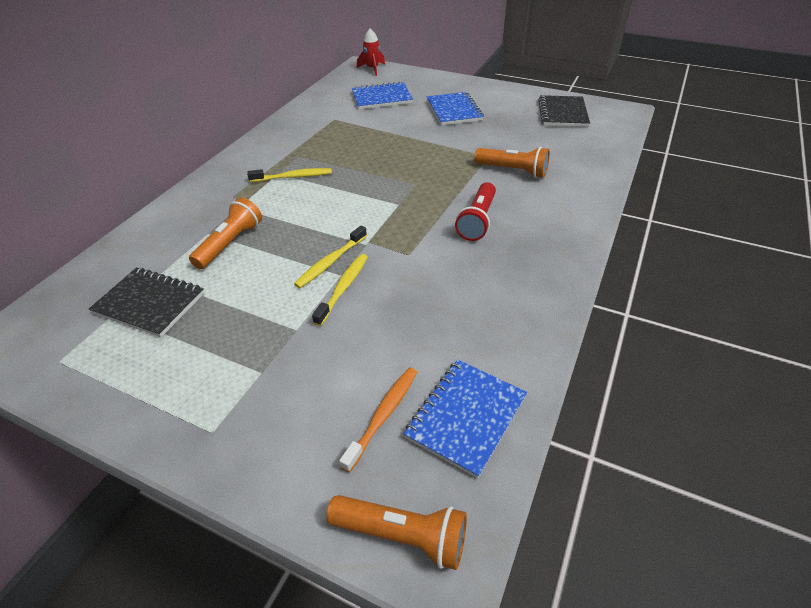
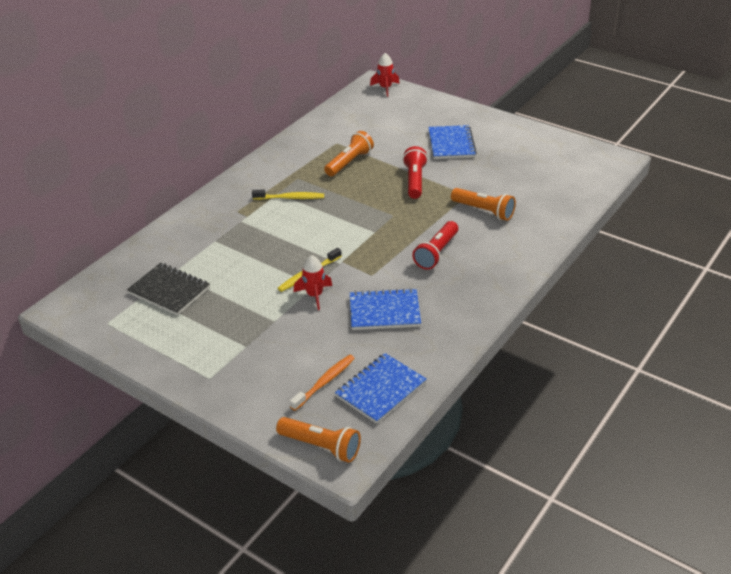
camera: 10 degrees right, 5 degrees down
(230, 244) = (232, 251): orange flashlight -> orange flashlight (349, 162)
(343, 288) = (314, 295): yellow toothbrush -> red rocket
(381, 98) = (386, 123): blue notebook -> blue notebook (384, 312)
(427, 147) = (415, 181): none -> red flashlight
(562, 113) = (555, 156): black notebook -> none

